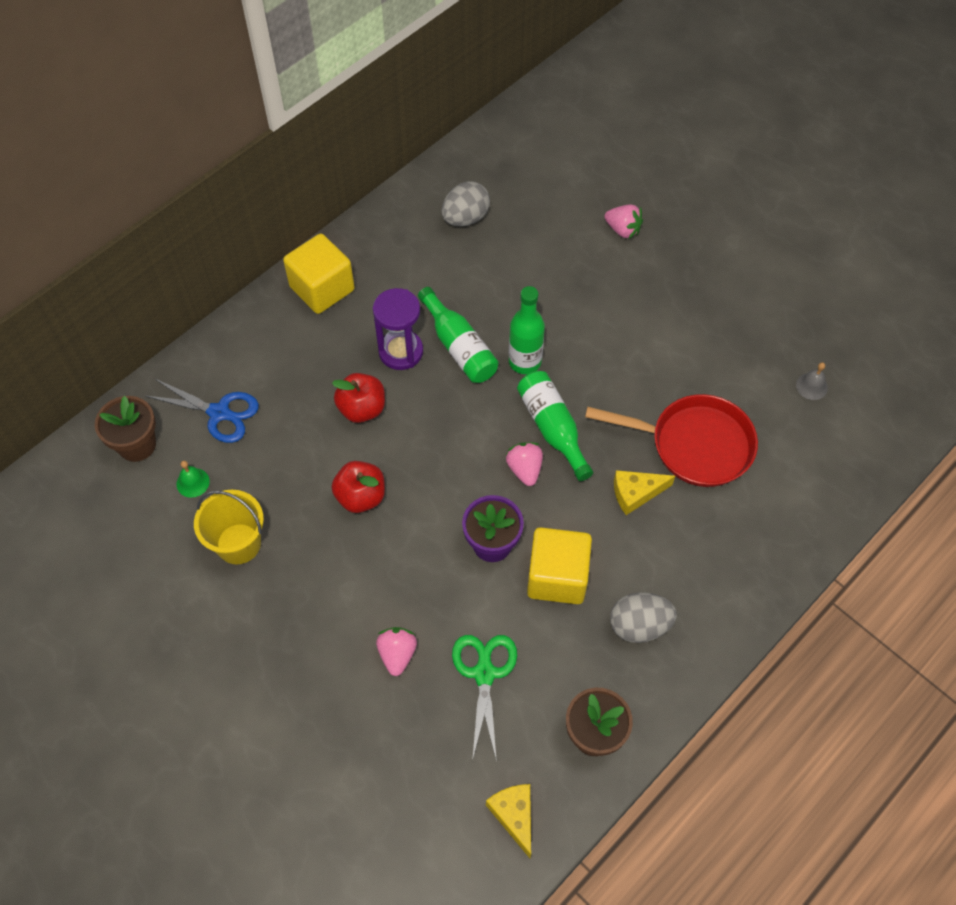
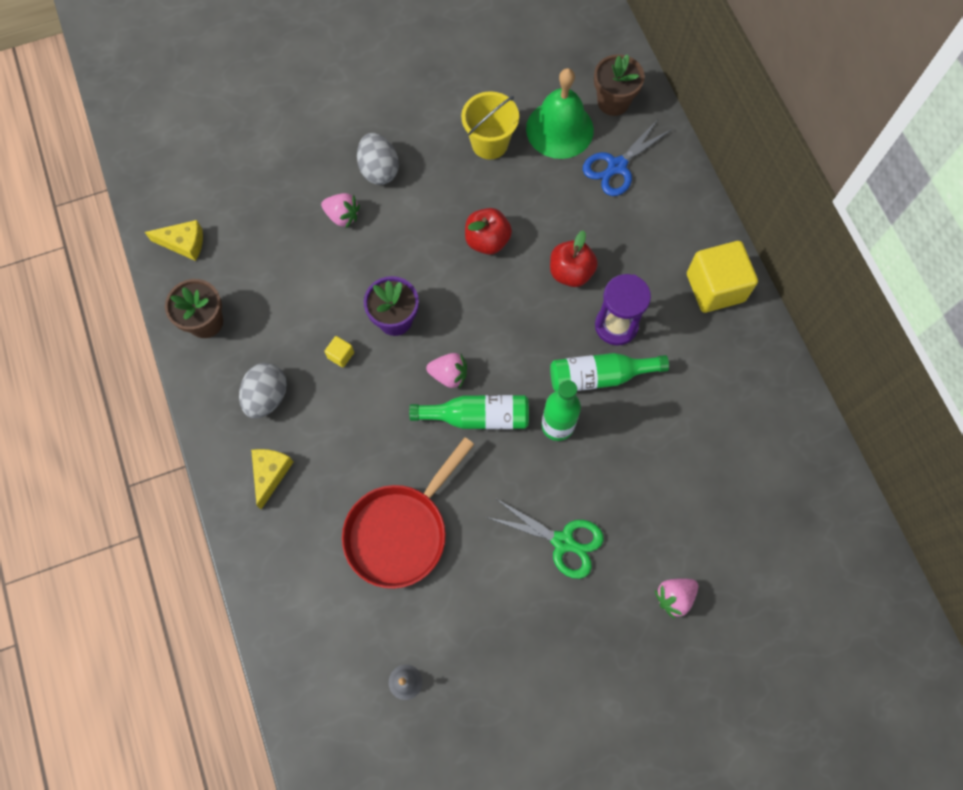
camera: 115 degrees right, 10 degrees up
(193, 482) = (559, 129): green bell -> green bell, size x2.42
(465, 218) = (751, 447): grey egg -> grey egg (379, 170)
(484, 674) = (294, 268): green scissors -> green scissors (563, 541)
(557, 577) = (341, 355): yellow cube -> yellow cube, size x0.41
(636, 493) = (380, 455): yellow cheese -> yellow cheese (270, 474)

